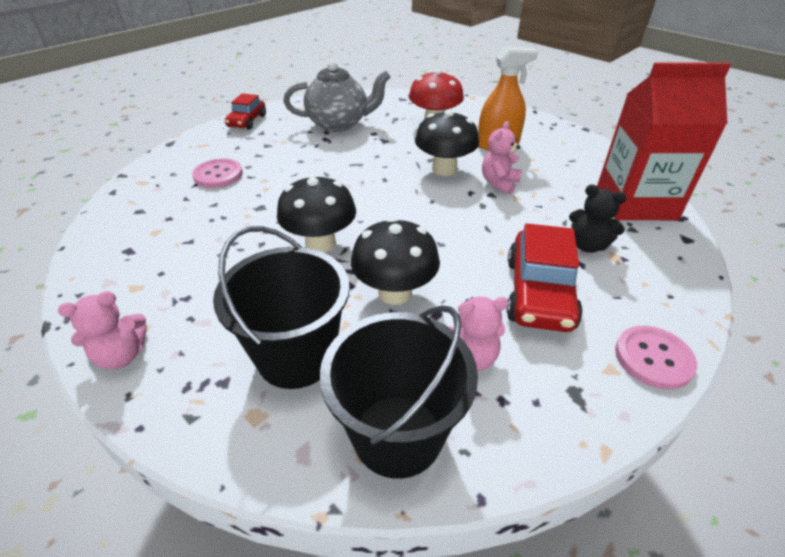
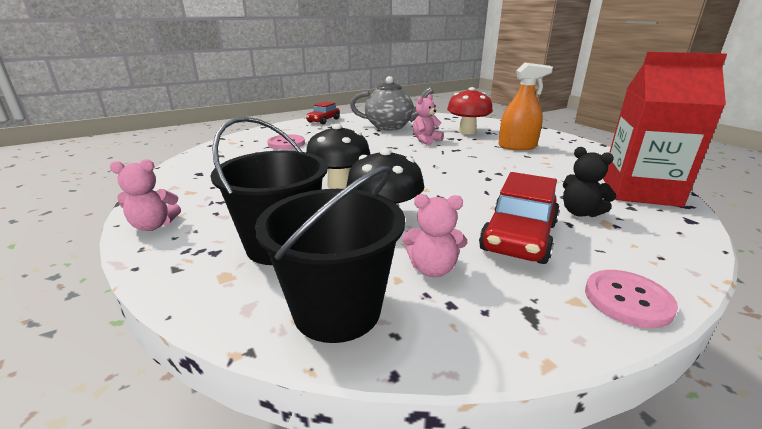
camera: 15 degrees right, 15 degrees down
(444, 169) = (463, 156): black mushroom -> none
(499, 183) = (509, 167): pink teddy bear -> pink teddy bear (426, 140)

